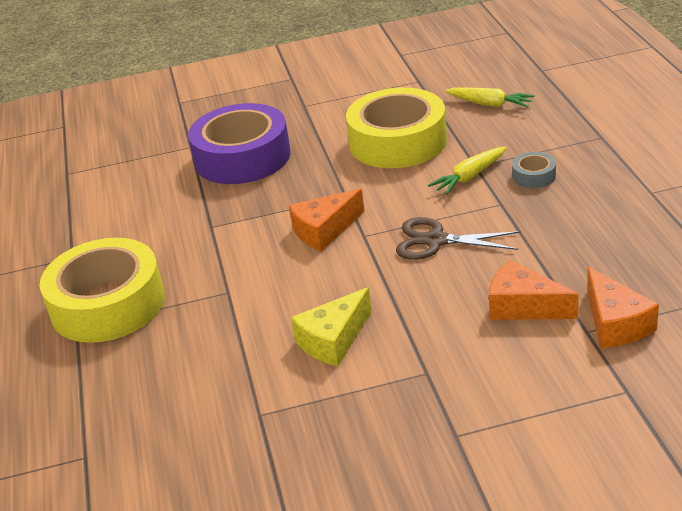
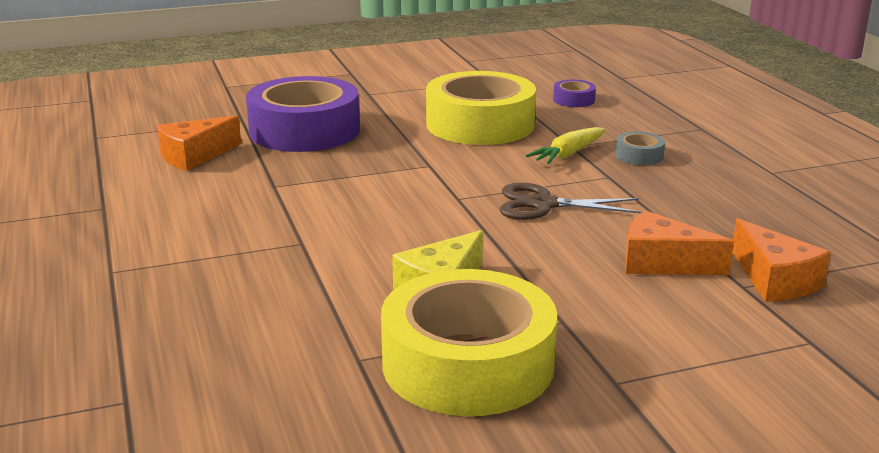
camera: 10 degrees left, 10 degrees down
(108, 304) = (151, 251): yellow tape -> yellow tape (468, 364)
(324, 230) = (411, 193): orange cheese -> orange cheese (194, 156)
(489, 104) = (574, 100): yellow carrot -> purple tape

